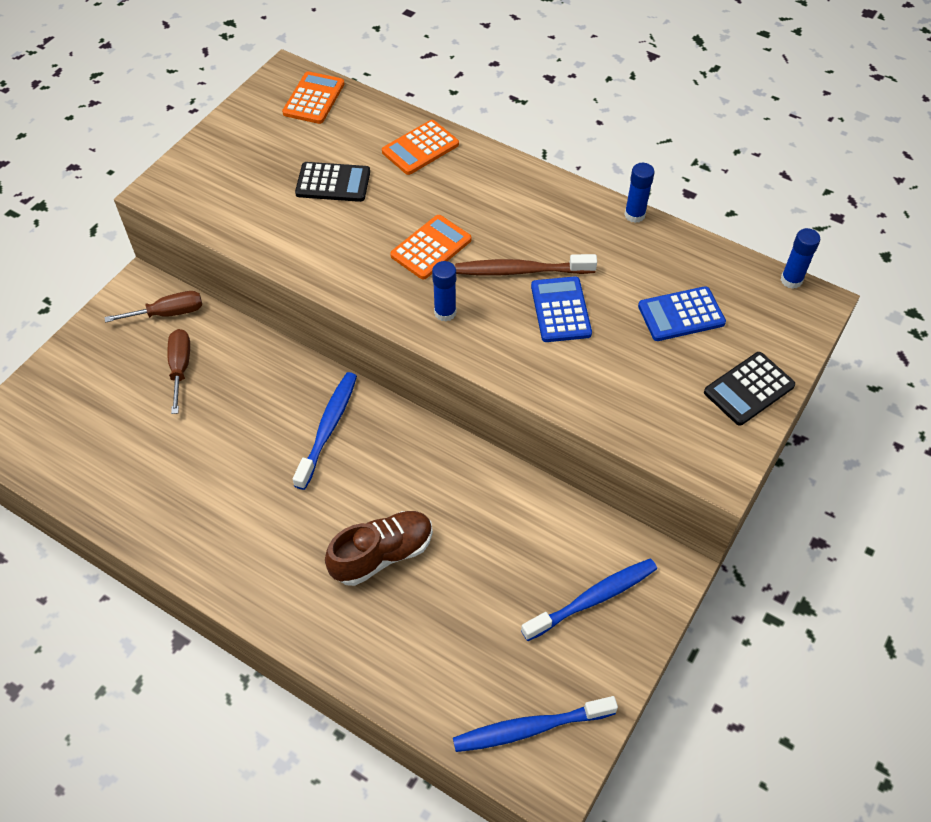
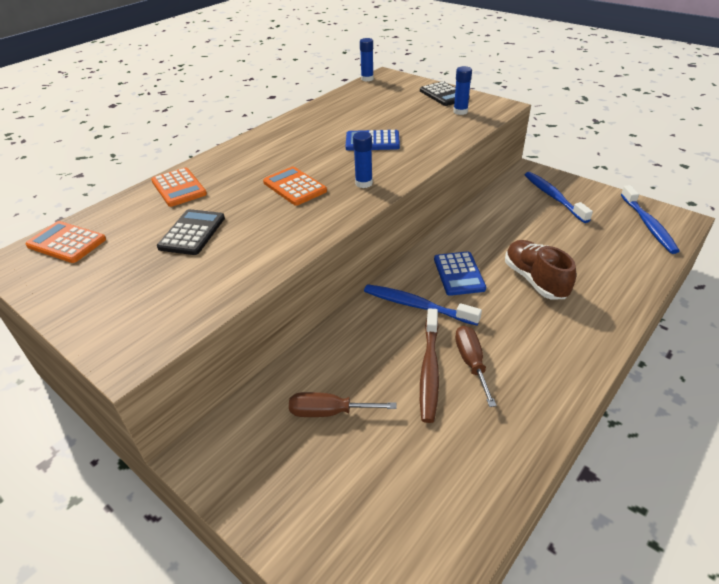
camera: 80 degrees left, 15 degrees down
(168, 313) = (250, 425): brown screwdriver -> brown screwdriver (471, 363)
(521, 271) = (332, 153): brown toothbrush -> brown toothbrush (429, 369)
(634, 215) = (297, 114): blue glue stick -> blue glue stick (460, 111)
(681, 315) = (385, 107): blue calculator -> blue calculator (459, 274)

